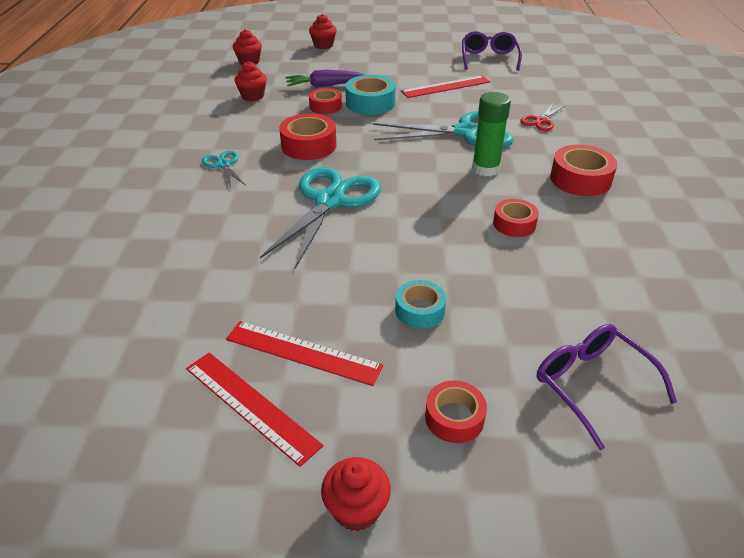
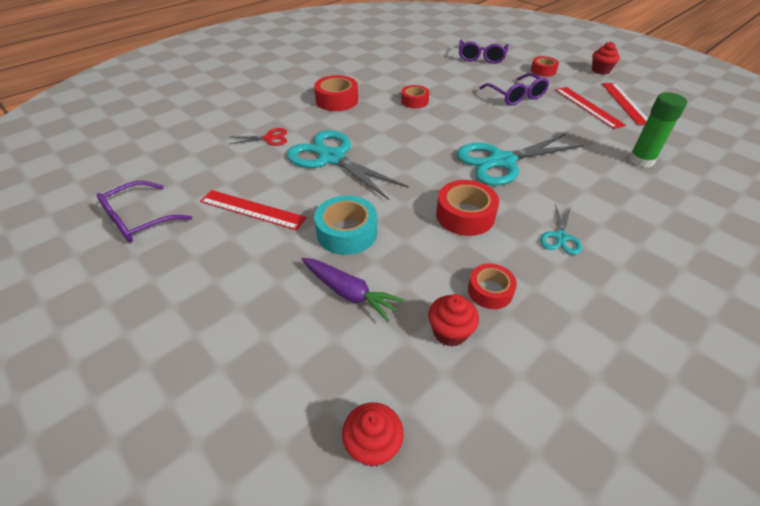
camera: 135 degrees left, 5 degrees up
(323, 45) = (216, 406): red cupcake -> none
(325, 106) = (392, 256): red tape -> red tape (490, 291)
(420, 310) = (516, 96): turquoise tape -> purple glasses
(485, 169) = (372, 130): green glue stick -> green glue stick (641, 160)

